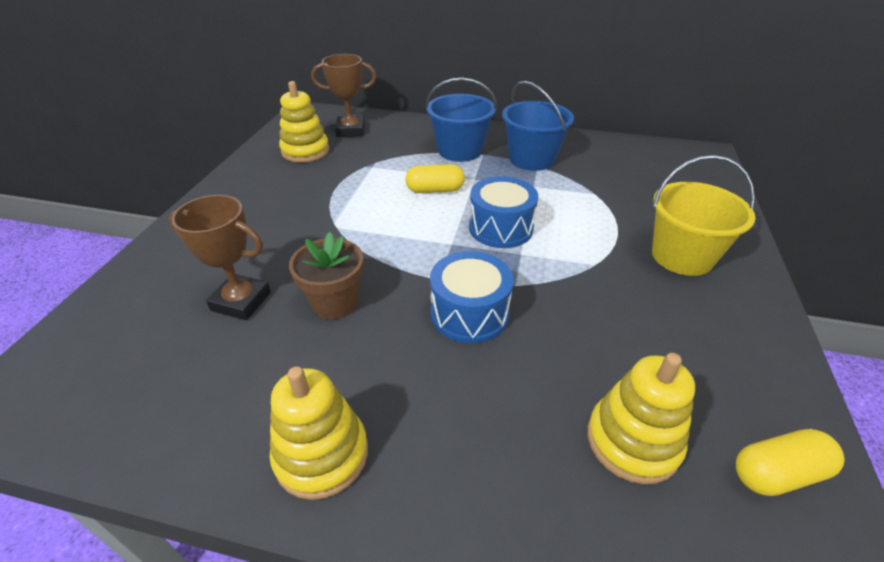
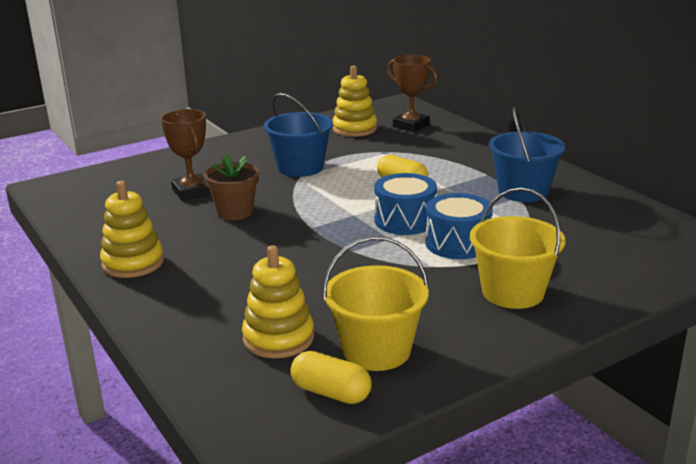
camera: 45 degrees right, 15 degrees down
(460, 150) = (472, 166): blue bucket -> blue bucket (300, 167)
(469, 313) = (297, 250): blue drum -> blue drum (457, 243)
(716, 388) = (376, 350): none -> yellow bucket

